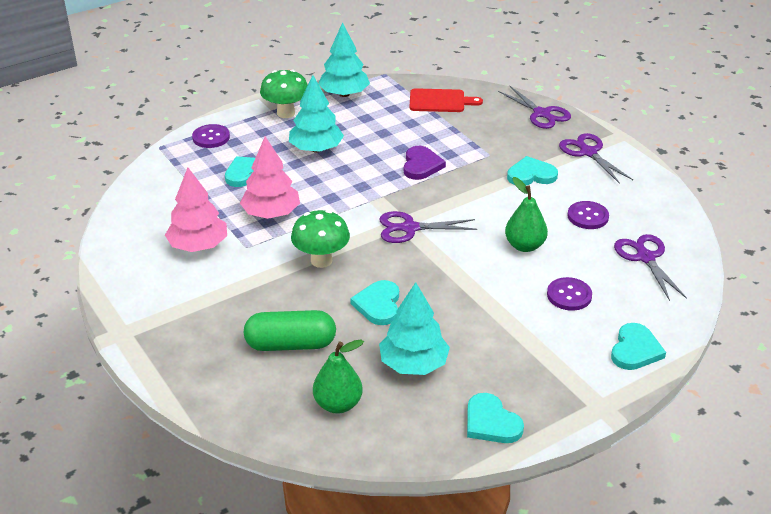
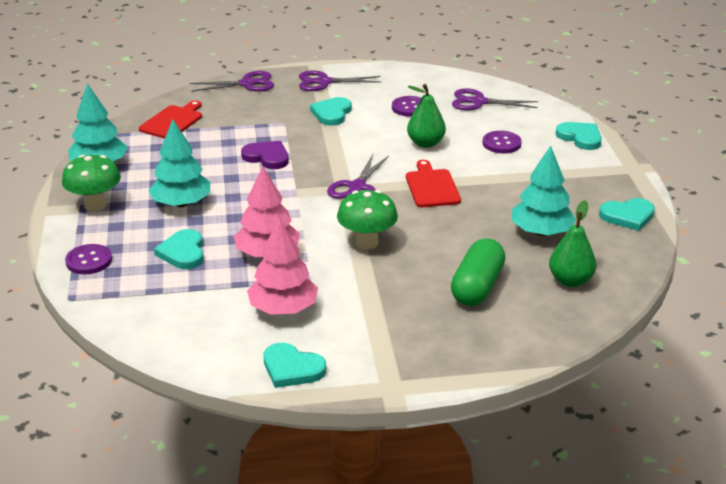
camera: 65 degrees left, 5 degrees down
(378, 305) = (453, 229): turquoise heart -> turquoise heart (292, 368)
(445, 272) = (432, 187): none -> red cutting board

